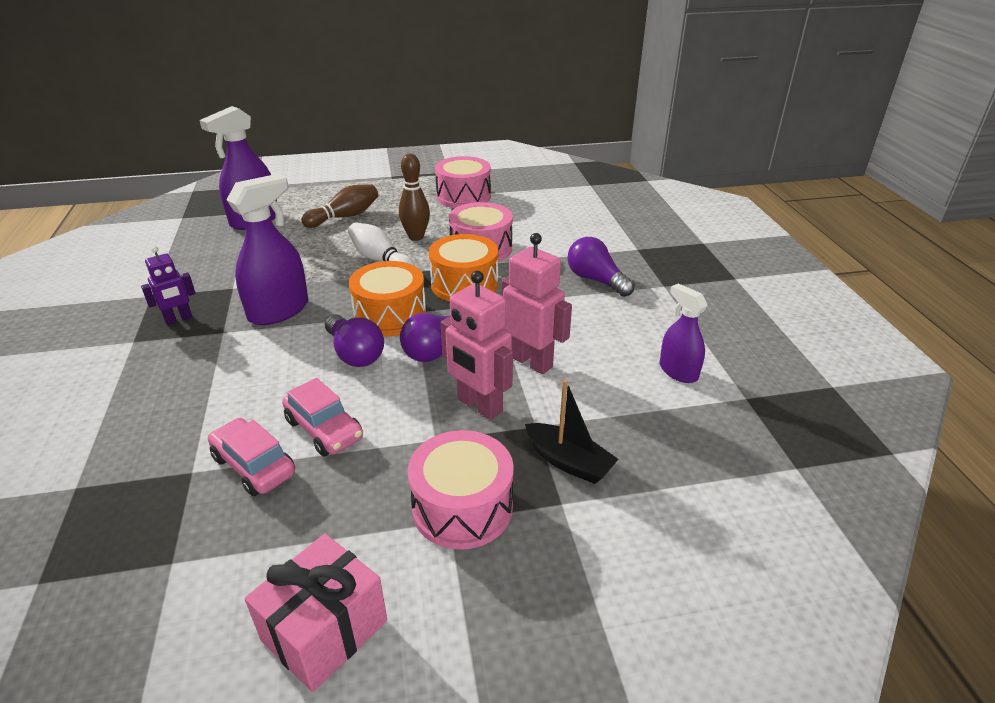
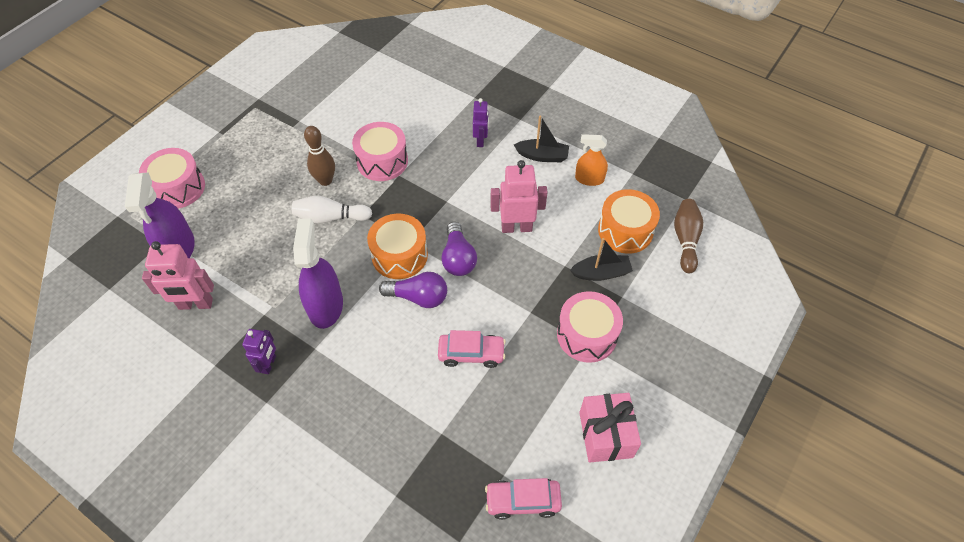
camera: 45 degrees left, 20 degrees up
(254, 466) = (467, 402): pink car -> pink car (522, 501)
(345, 217) = (245, 197): brown bowling pin -> brown bowling pin (685, 240)
(463, 196) = (306, 119): pink drum -> pink drum (178, 188)
(464, 284) = (411, 199): orange drum -> orange drum (625, 230)
(479, 405) = (525, 275): pink robot -> pink robot (195, 304)
(596, 280) = (480, 141): purple light bulb -> purple robot
(647, 324) = (542, 156): none -> black boat
(678, 371) = (589, 179): purple spray bottle -> orange spray bottle

